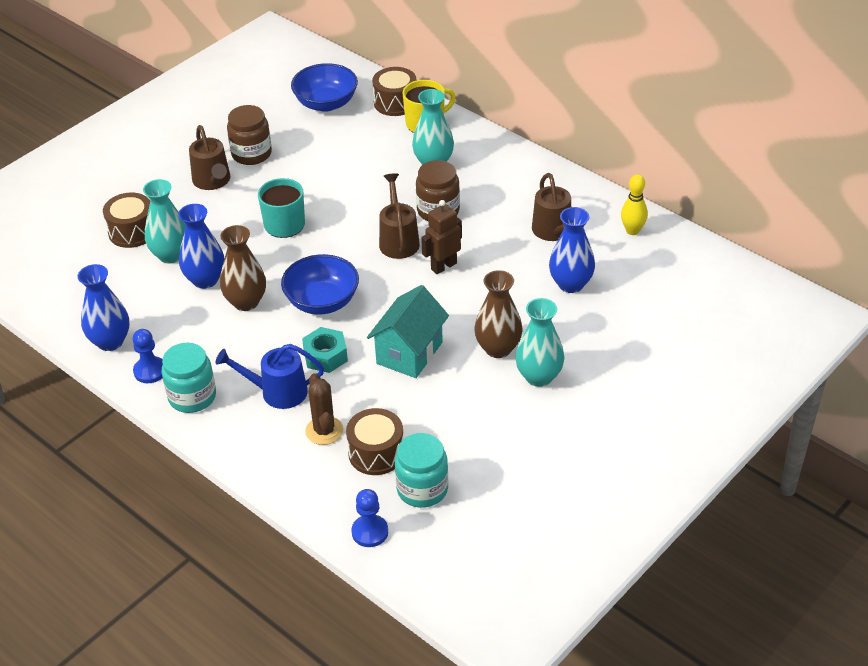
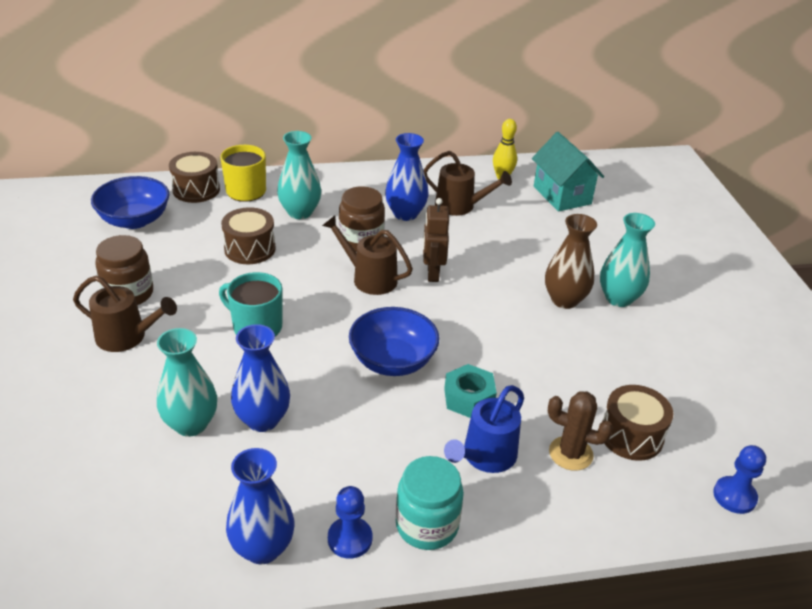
camera: 55 degrees left, 5 degrees down
(132, 231) = (112, 433): brown drum -> brown drum (250, 249)
(246, 302) = (332, 409): brown vase -> none
(409, 353) = (519, 347): turquoise house -> turquoise house (562, 195)
(422, 489) = (701, 432): turquoise jar -> none
(570, 284) = (528, 230): blue vase -> blue vase (405, 214)

